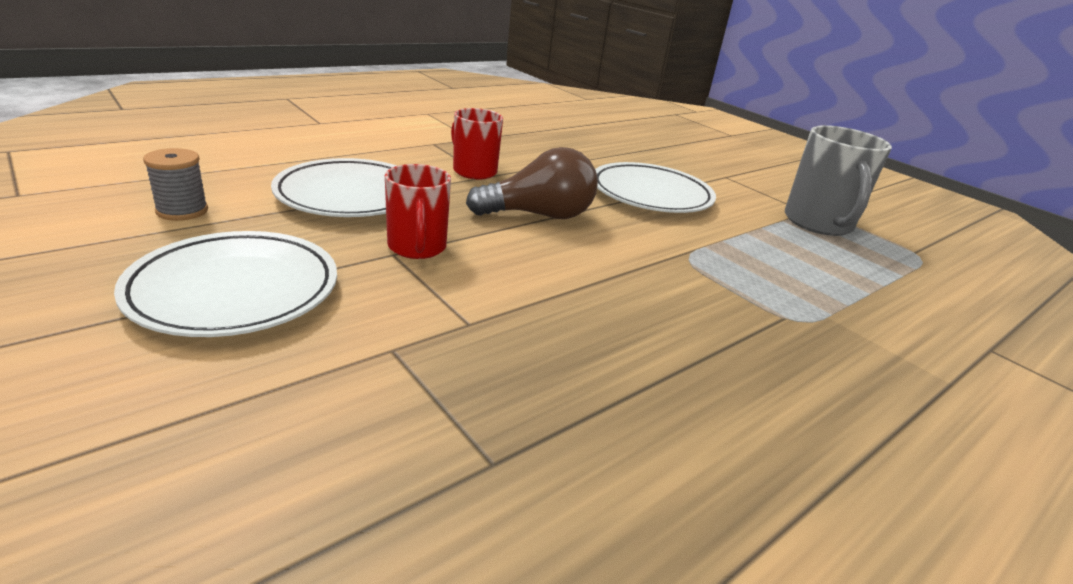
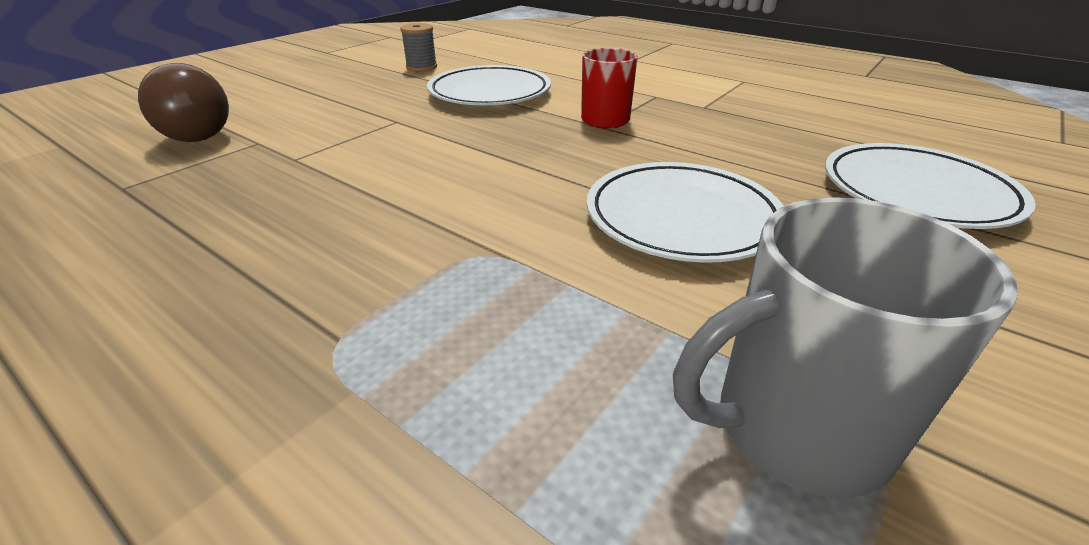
camera: 80 degrees right, 5 degrees up
(235, 290) = (324, 96): white plate -> white plate (917, 193)
(417, 247) = (412, 125): red mug -> none
(539, 215) = (525, 159): brown light bulb -> brown light bulb (199, 132)

